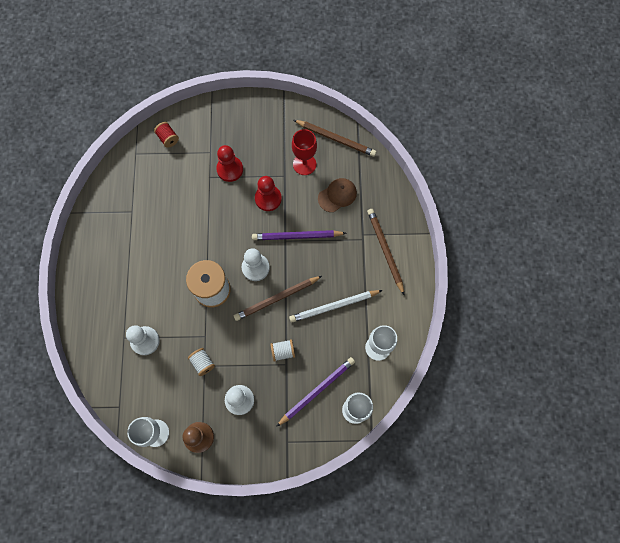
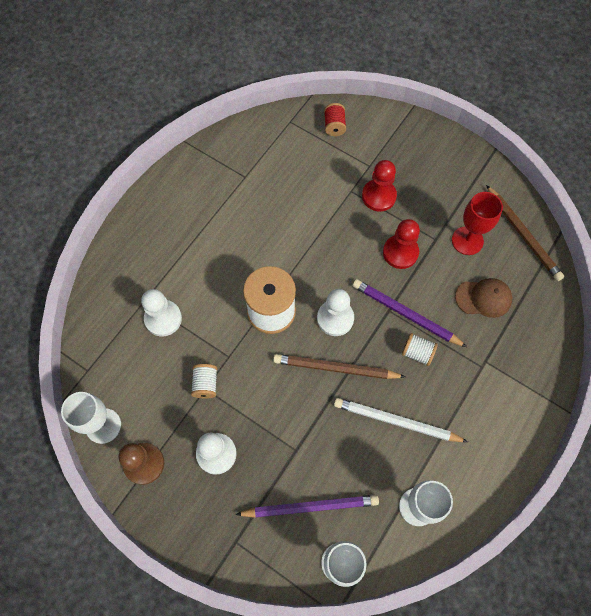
camera: 35 degrees right, 5 degrees down
(283, 351) = (302, 433): white spool -> white spool (417, 353)
(385, 250) = (501, 397): brown pencil -> none

